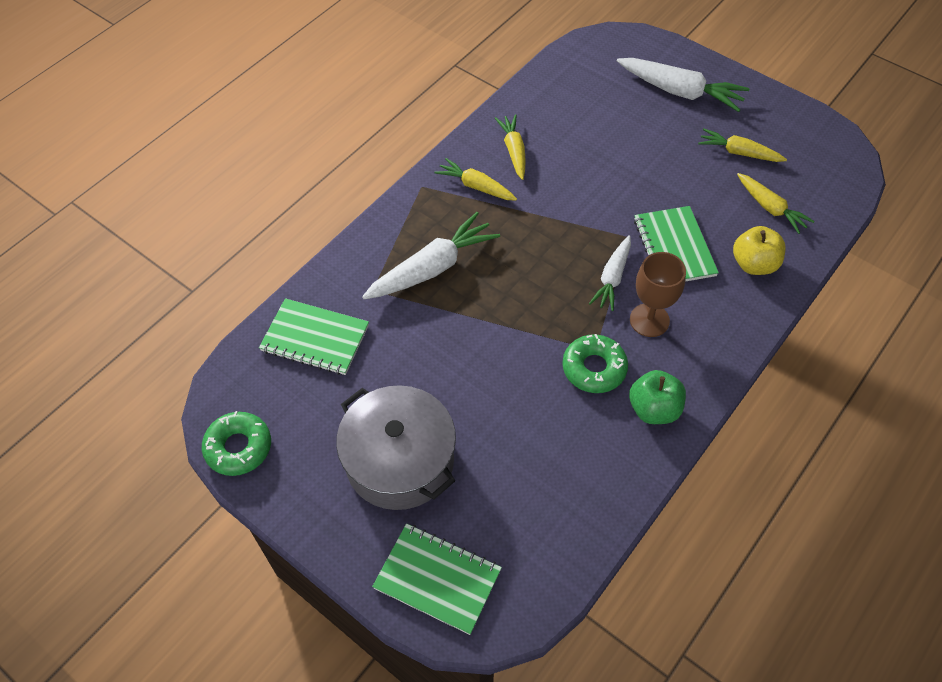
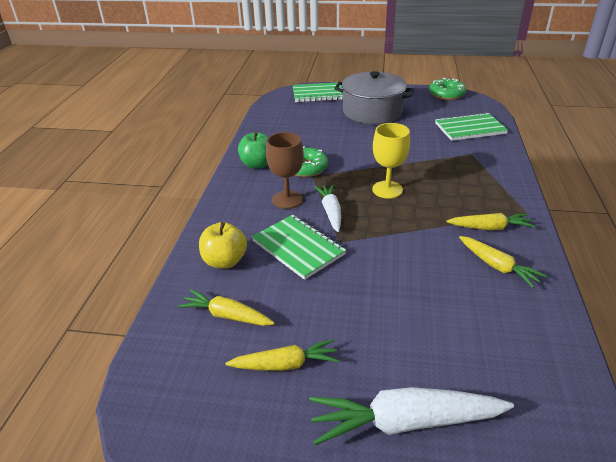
camera: 150 degrees right, 20 degrees down
(432, 268) = (453, 174): white carrot -> none
(526, 280) = (387, 190): none -> yellow goblet

